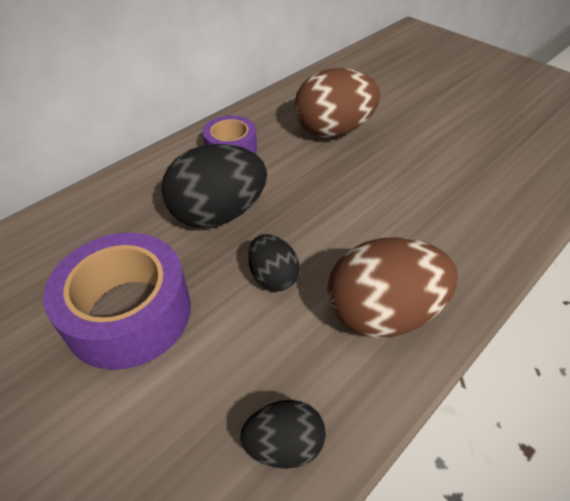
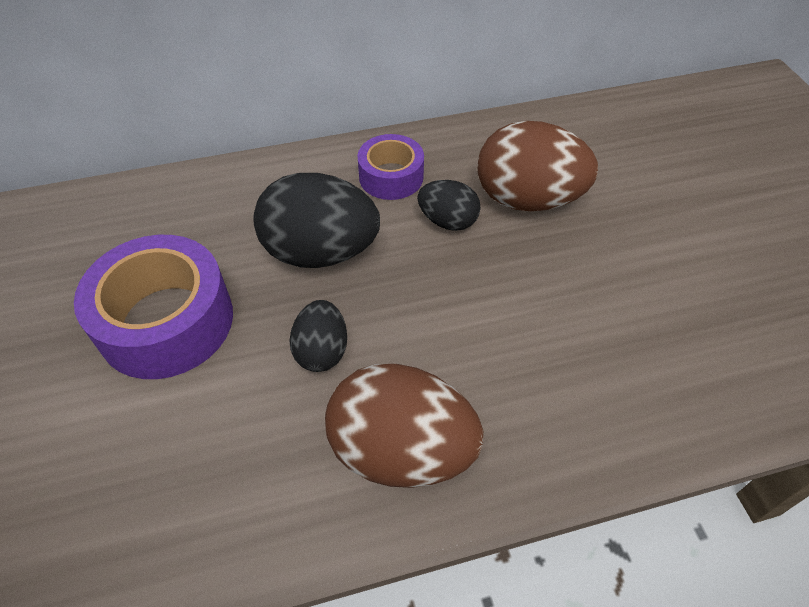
camera: 30 degrees right, 5 degrees up
(284, 444) = (204, 526): black egg -> black egg (447, 221)

